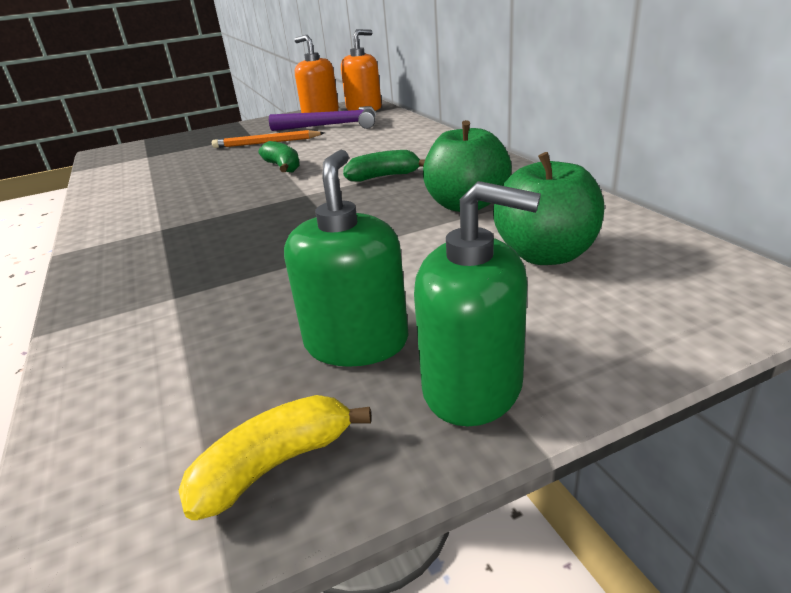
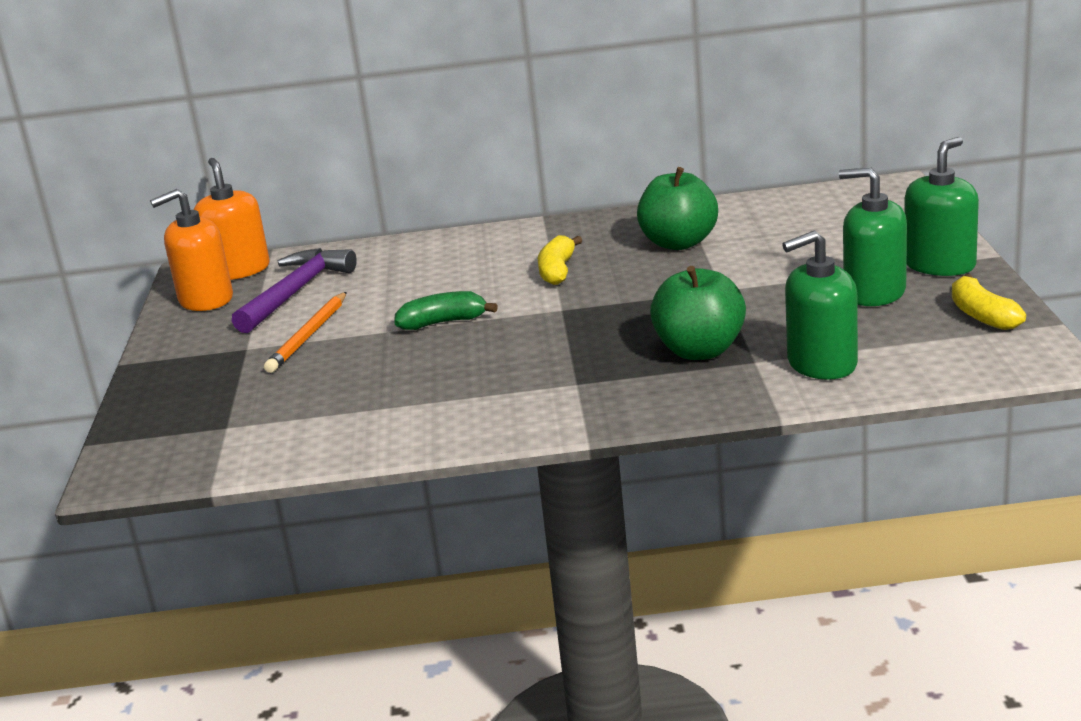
camera: 70 degrees left, 5 degrees down
(150, 339) = (821, 364): none -> green soap dispenser
(383, 177) = (557, 271): green banana -> yellow banana
(546, 255) = (798, 229): green apple -> green apple (700, 351)

